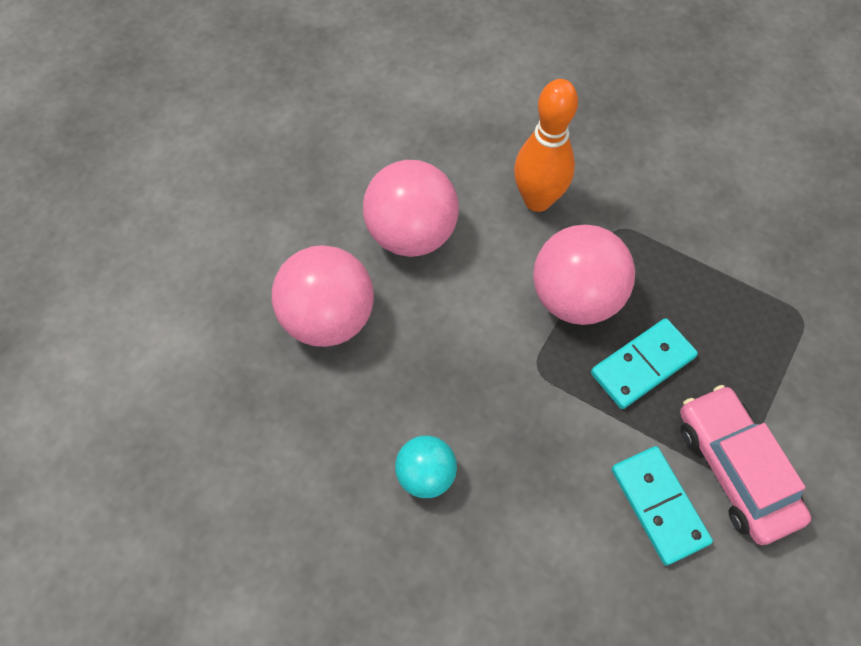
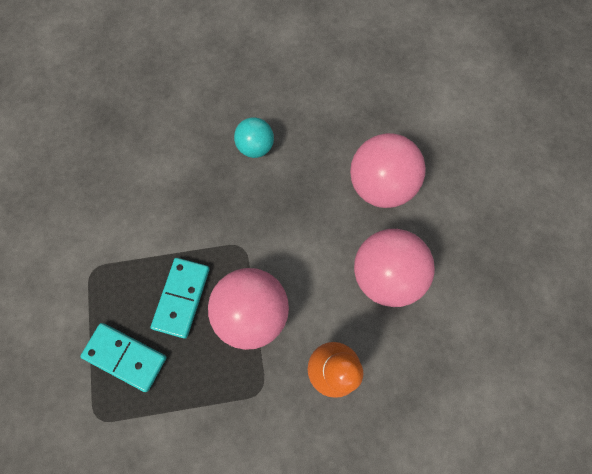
camera: 140 degrees right, 10 degrees up
(659, 505) = (123, 221): turquoise domino -> turquoise domino (125, 357)
(735, 469) = (92, 273): pink car -> none

